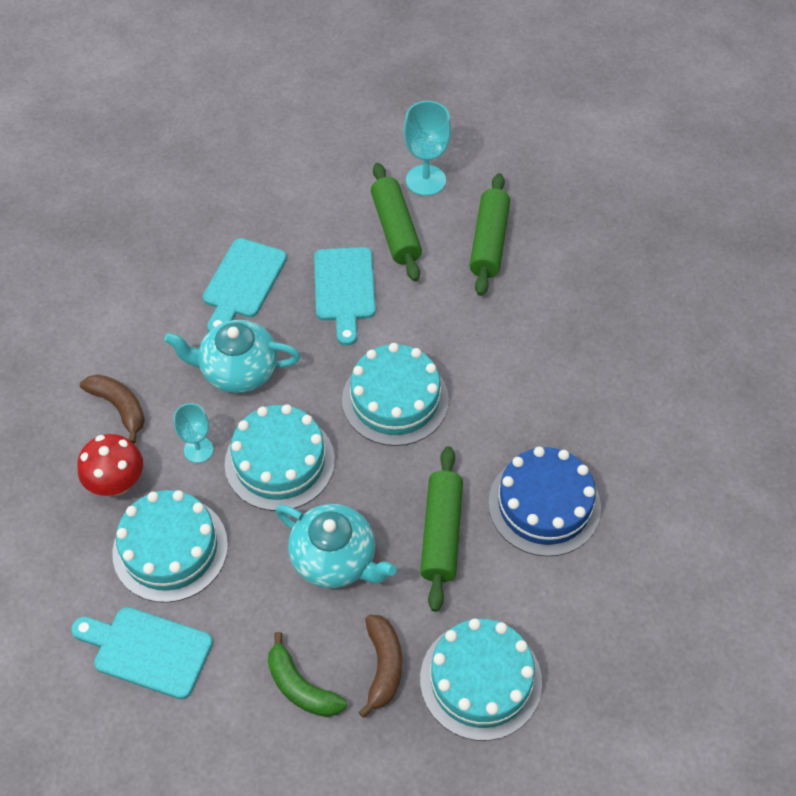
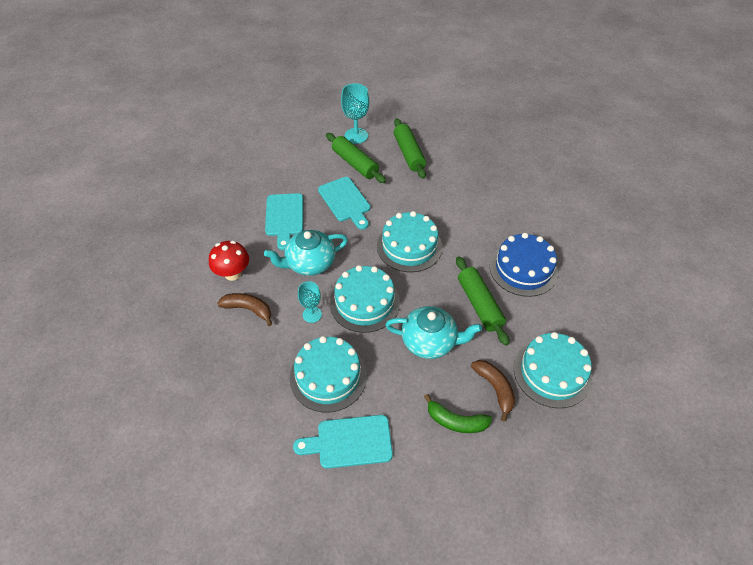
camera: 25 degrees left, 5 degrees down
(117, 483) = (272, 352): red mushroom -> red mushroom (233, 273)

